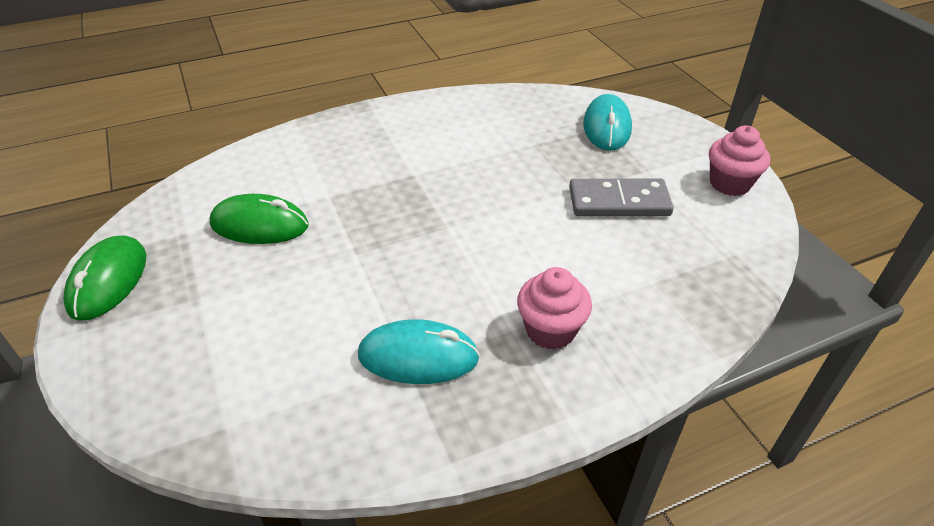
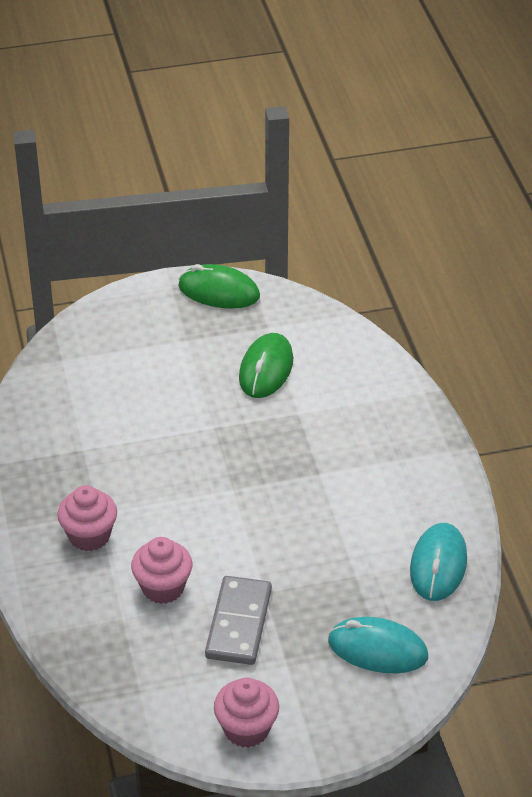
camera: 100 degrees right, 0 degrees up
(418, 357) = (88, 456): turquoise mouse -> turquoise mouse (438, 565)
(599, 257) = (163, 588): none -> pink cupcake

